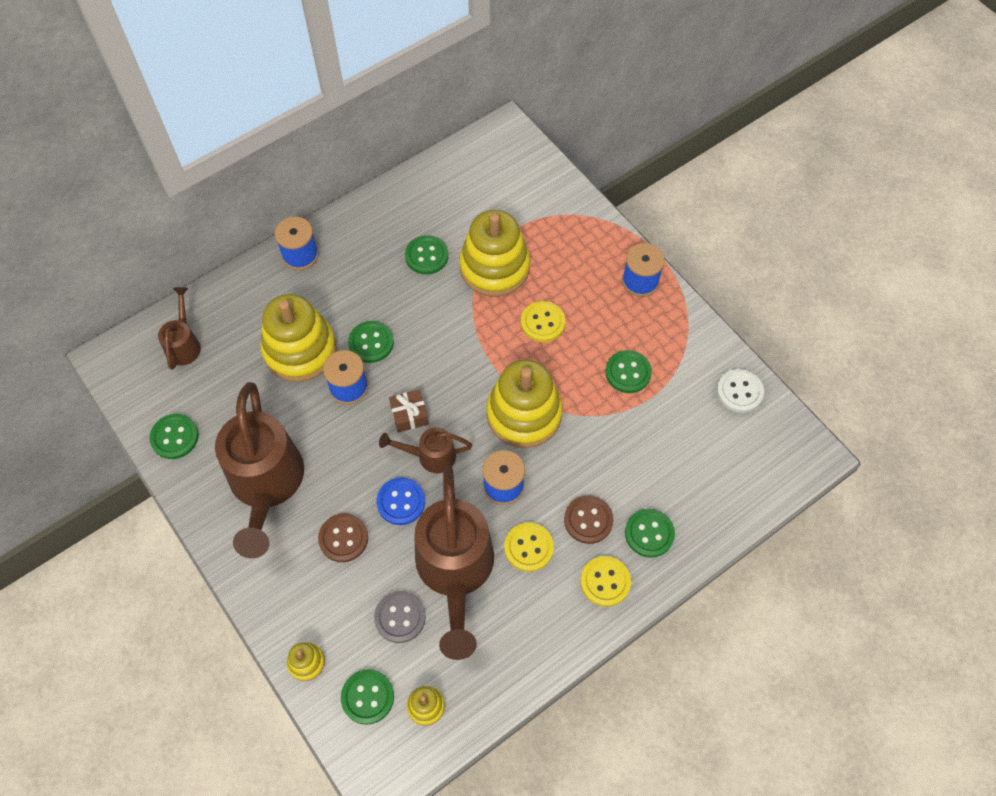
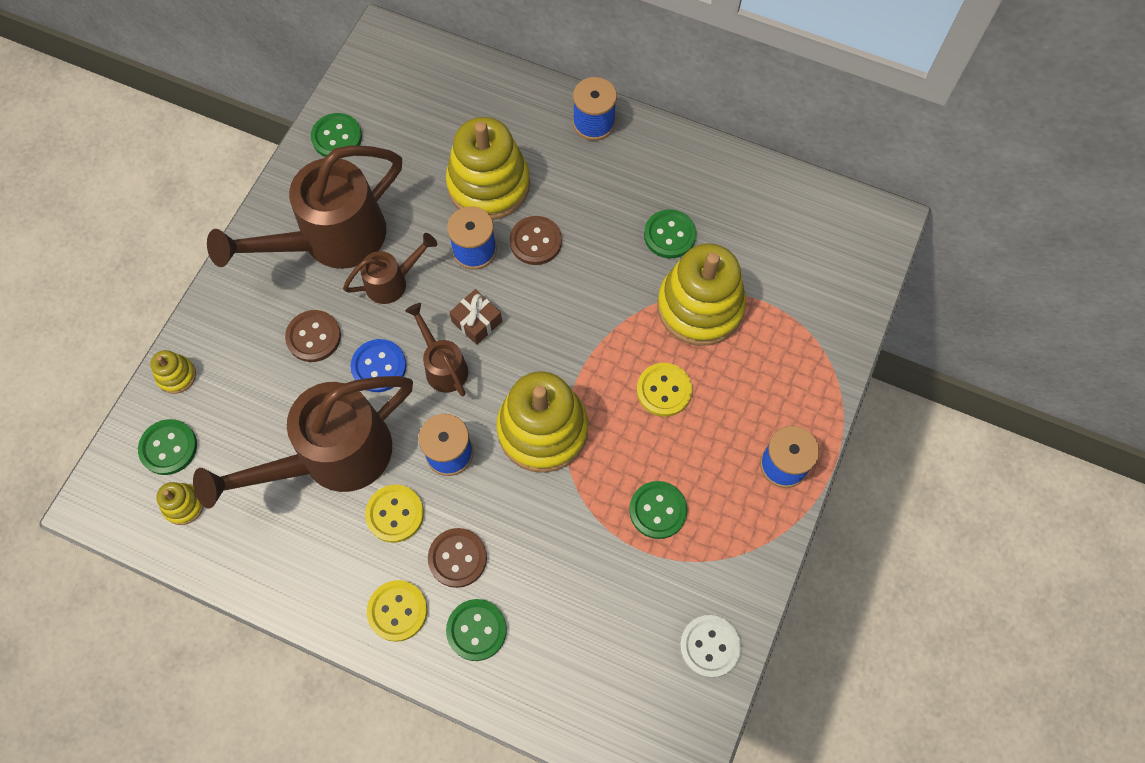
camera: 60 degrees right, 5 degrees up
(184, 344) = (435, 86): brown watering can -> brown watering can (392, 282)
(371, 343) = (535, 241): green button -> brown button
(400, 617) = (260, 432): grey button -> none

